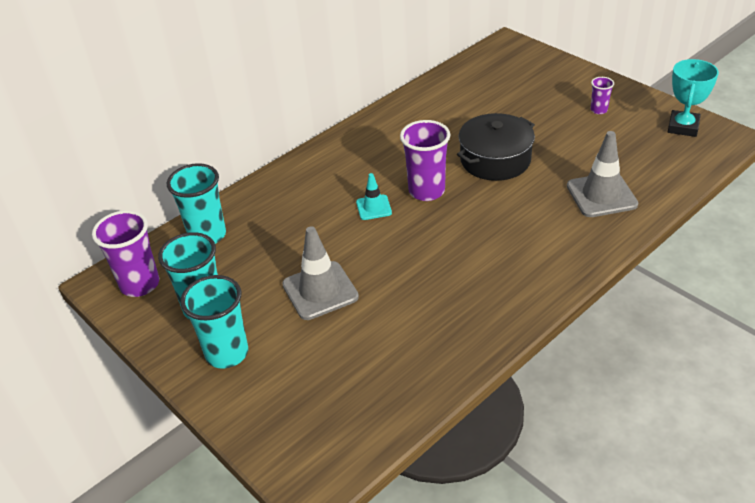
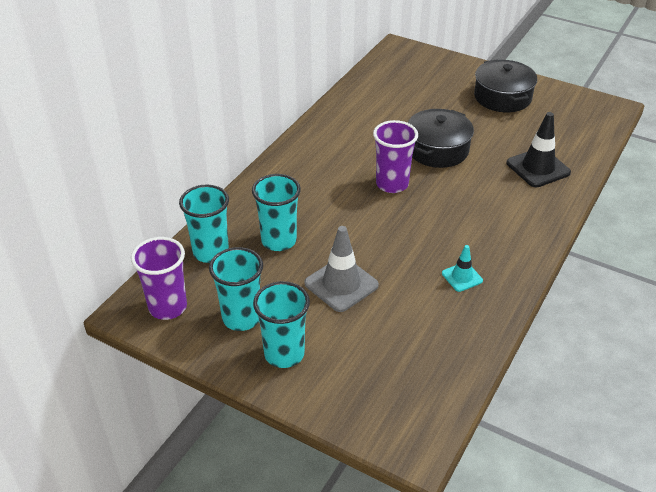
camera: 20 degrees left, 0 degrees up
(279, 234) = (279, 241): none -> turquoise cup
(373, 207) = (352, 205): turquoise traffic cone -> turquoise traffic cone (462, 277)
(598, 110) = (502, 97): purple cup -> black pot
(601, 195) = (538, 168): grey traffic cone -> black traffic cone
(683, 127) = (575, 104): turquoise trophy -> none

